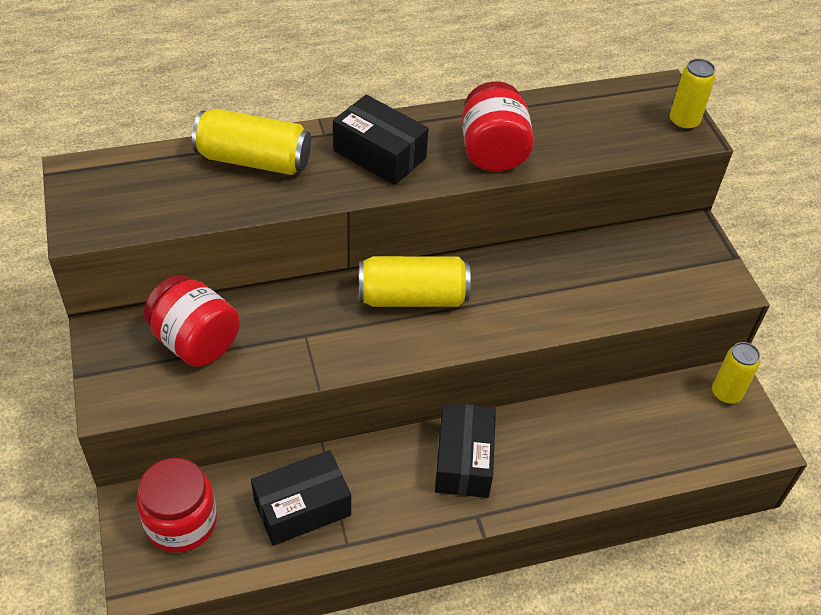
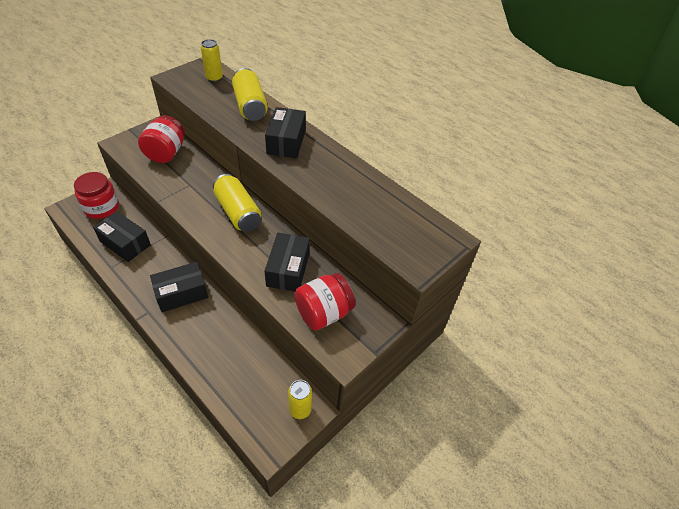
camera: 60 degrees right, 0 degrees up
(493, 151) = (323, 181): red jar -> red jar (323, 313)
(561, 284) = (288, 269): none -> black box
(683, 122) = (426, 257): yellow can -> yellow can (214, 78)

